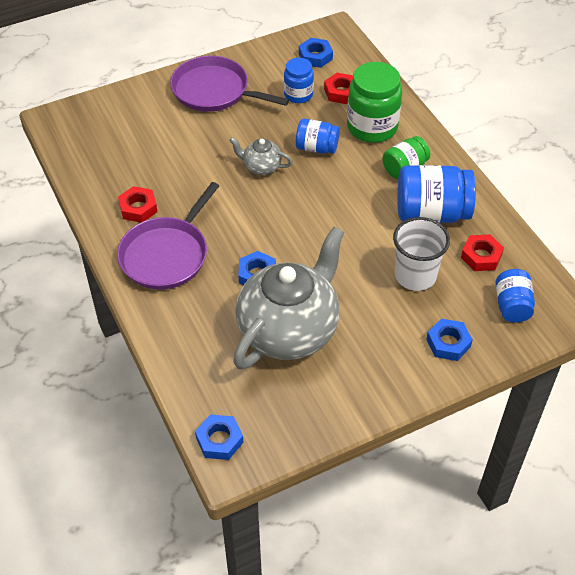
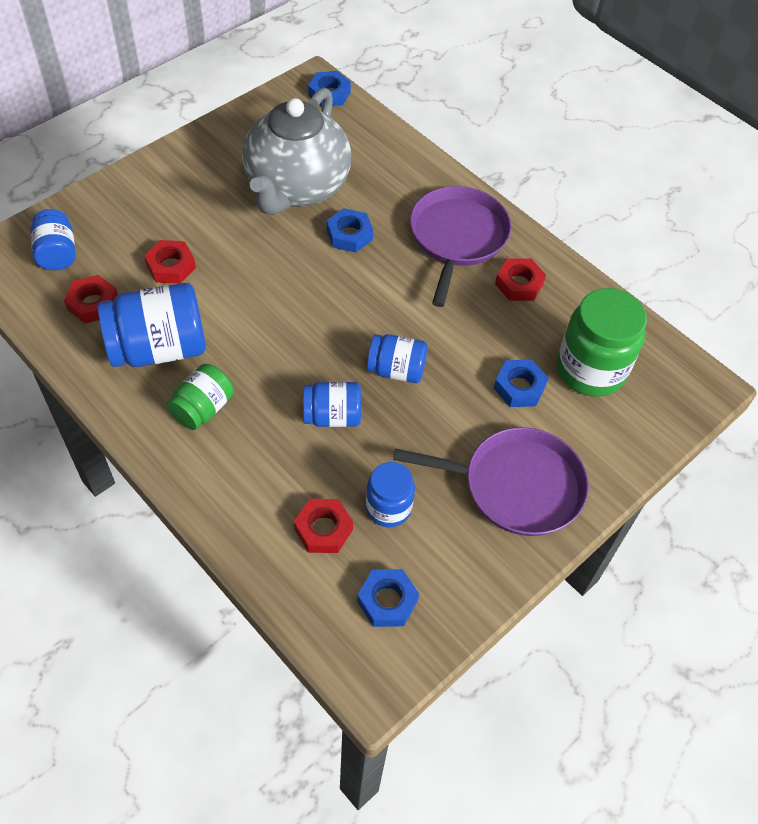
camera: 160 degrees right, 5 degrees up
(261, 167) = (396, 370): grey teapot -> blue jar
(372, 127) = (261, 470): green jar -> green jar (590, 370)
(415, 275) = (171, 266): white cup -> red nut
(448, 343) = (128, 204): blue nut -> blue nut (519, 387)

